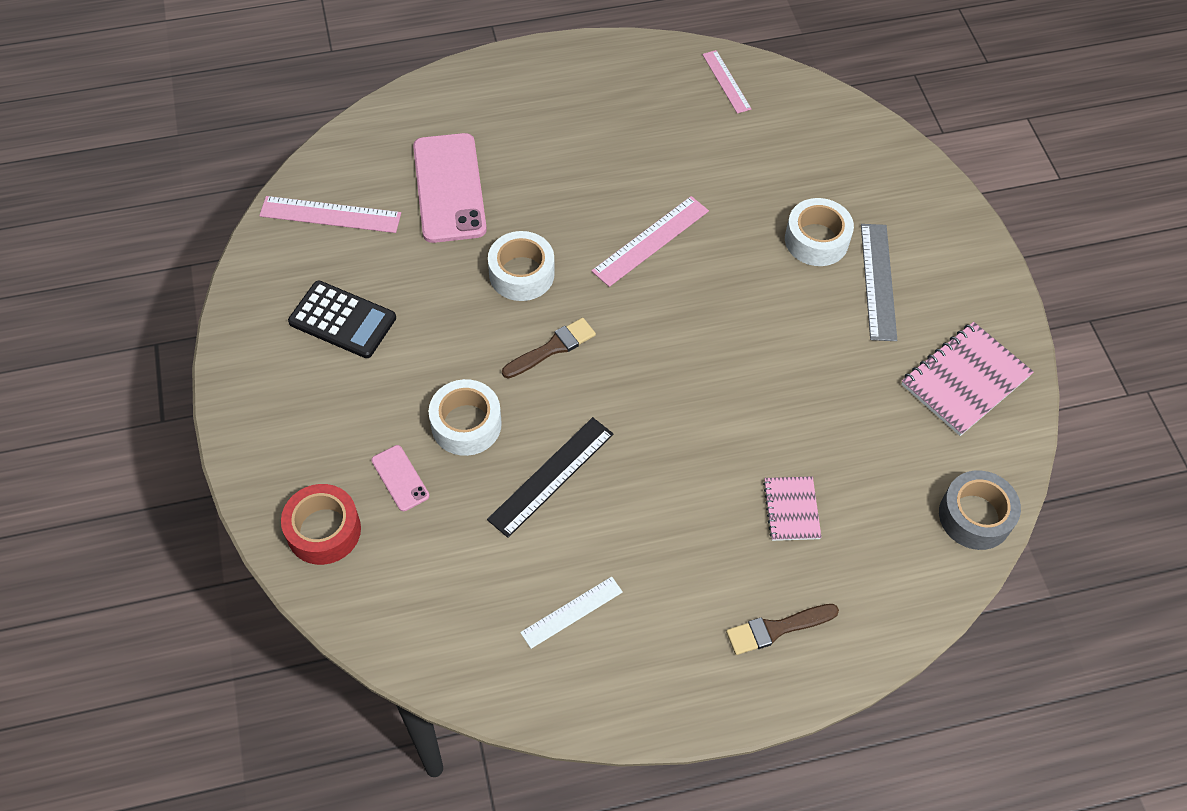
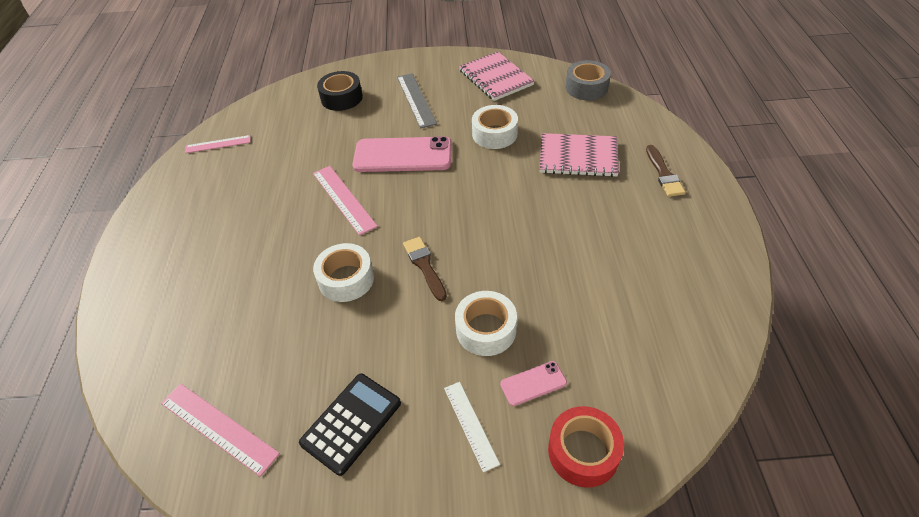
camera: 75 degrees left, 10 degrees down
(330, 214) = (218, 428): pink ruler -> pink ruler turned 75 degrees counterclockwise
(449, 188) = (233, 323): pink phone -> pink phone (403, 155)
(551, 476) = (542, 277): black ruler -> none
(571, 612) = (657, 276): white ruler -> white ruler (470, 425)
(791, 509) = (578, 157): pink notebook -> pink notebook, size x1.71
(816, 240) = (374, 120): white tape -> white tape (494, 134)
(858, 189) = (341, 98): none -> black tape
(878, 281) = (416, 100): grey ruler -> grey ruler turned 60 degrees clockwise

